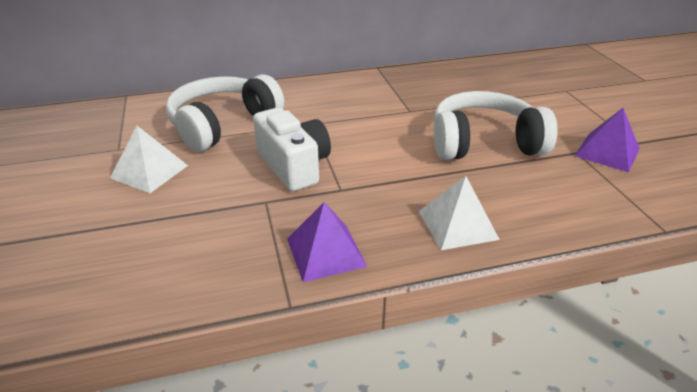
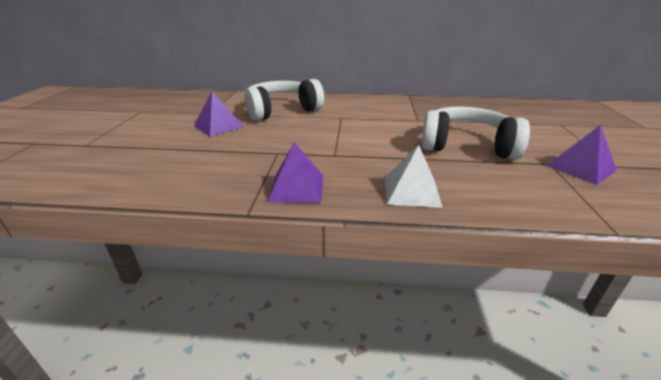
camera: 20 degrees right, 5 degrees down
(149, 171) = (218, 126): white pyramid -> purple pyramid
(294, 166) = (311, 137): white camera -> none

